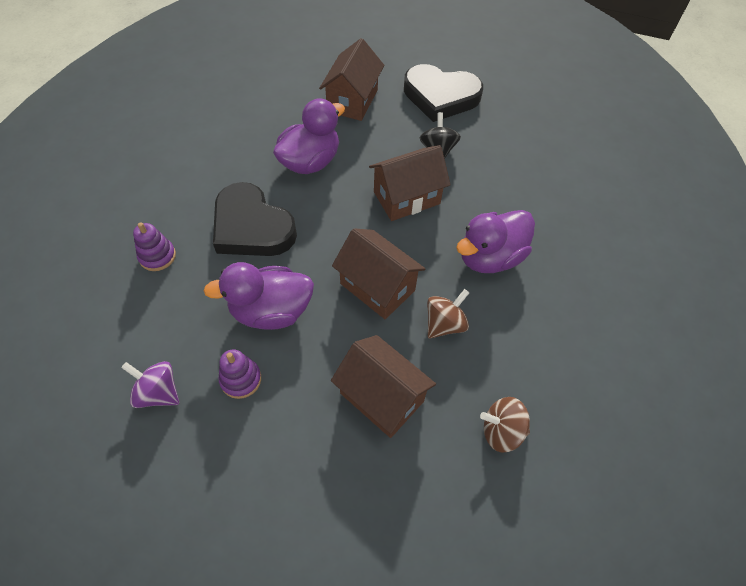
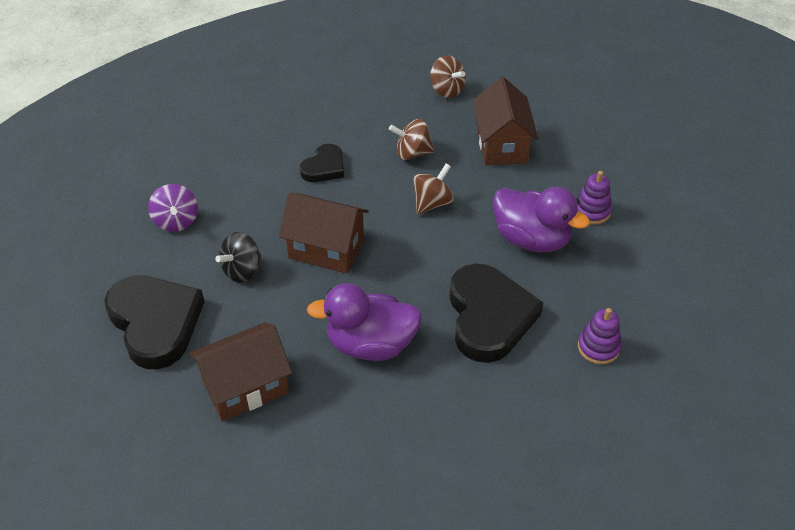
camera: 135 degrees left, 10 degrees down
(158, 392) = (660, 240): purple spinning top -> purple spinning top (176, 221)
(377, 287) = (432, 203): brown house -> brown spinning top
(490, 257) = (324, 167): purple duck -> black heart

